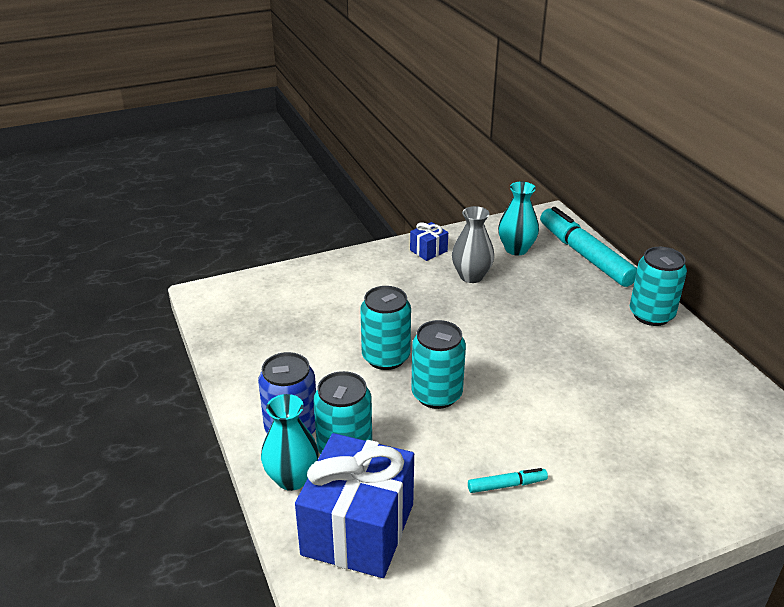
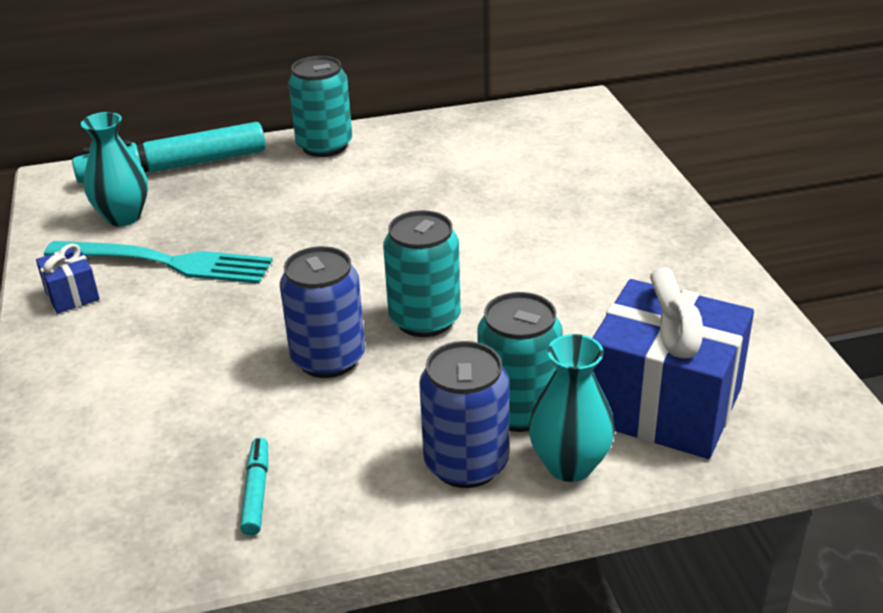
camera: 80 degrees left, 0 degrees up
(386, 357) = (328, 359): turquoise can -> blue can
(471, 276) = (168, 262): grey vase -> turquoise fork
(506, 485) = (595, 284): turquoise marker -> turquoise marker (256, 492)

